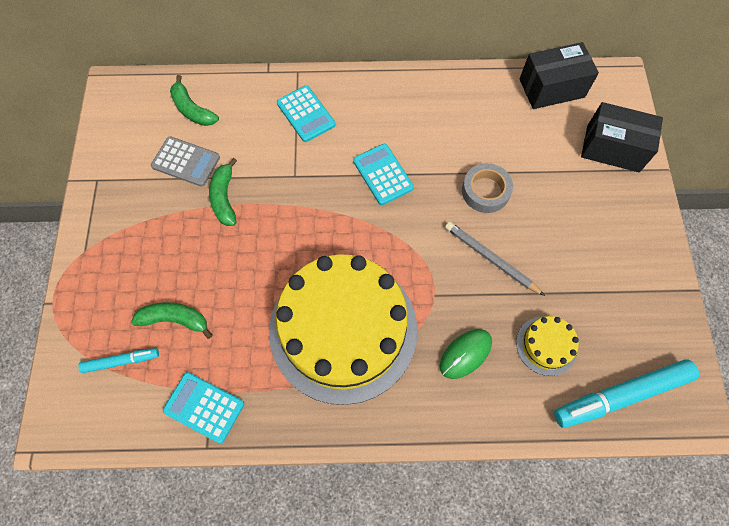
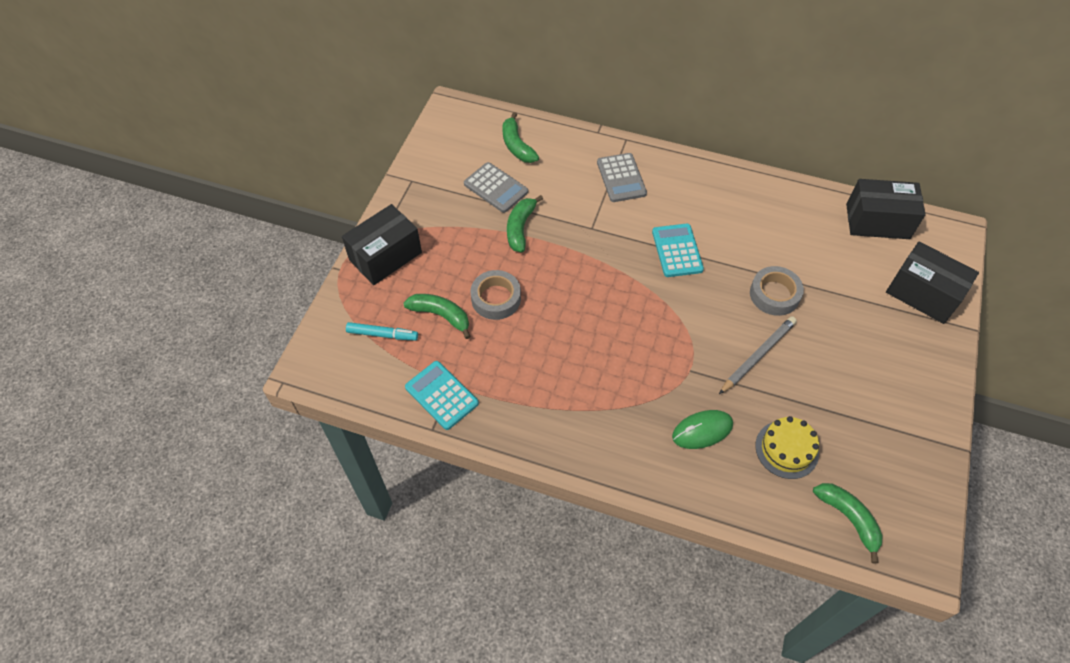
camera: 20 degrees right, 10 degrees down
(96, 273) = (385, 256): none -> black box
(225, 282) = (496, 298): none -> grey tape
(306, 114) = (621, 178): turquoise calculator -> grey calculator
(343, 329) = (591, 372): yellow cake -> none
(490, 259) = (758, 355): grey pencil -> grey pencil turned 75 degrees clockwise
(621, 395) = (848, 519): turquoise marker -> green banana

